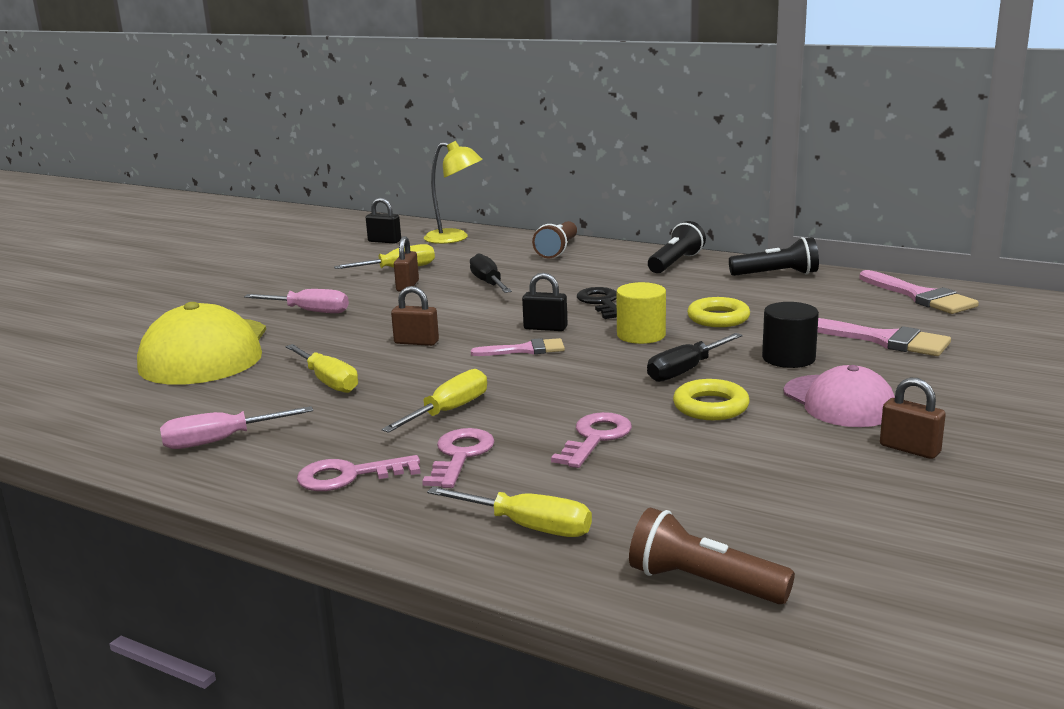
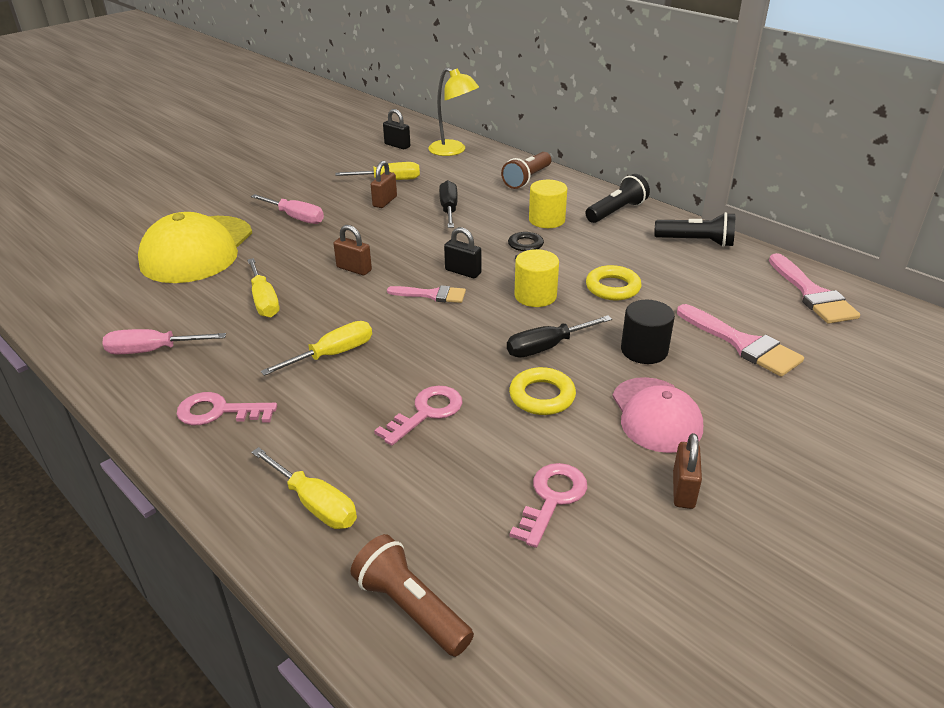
camera: 15 degrees right, 15 degrees up
(460, 456) = (311, 408): pink key -> pink key (552, 499)
(605, 278) = (547, 220): none -> yellow cylinder
(909, 449) = (683, 490): brown padlock -> brown padlock turned 45 degrees clockwise

